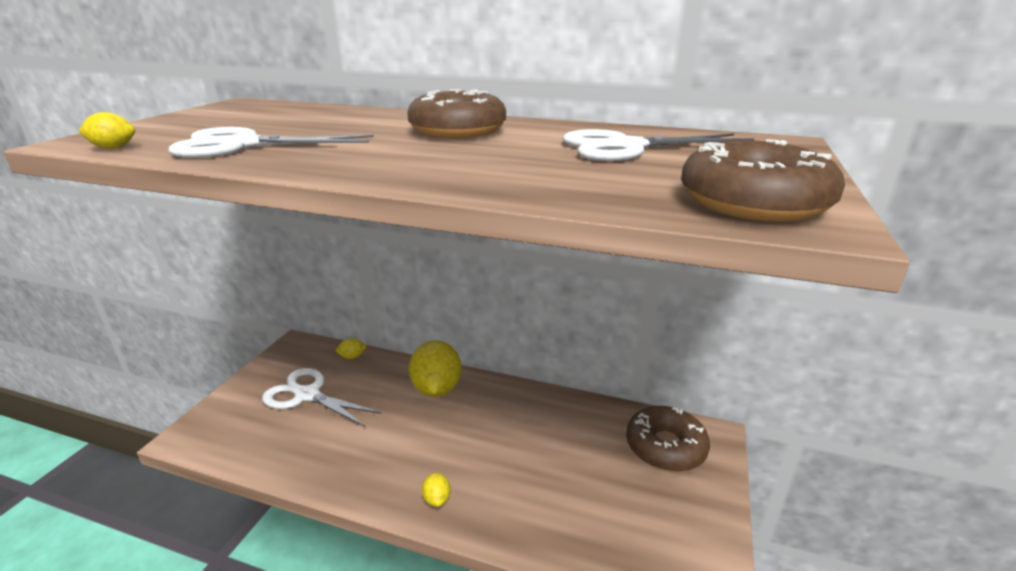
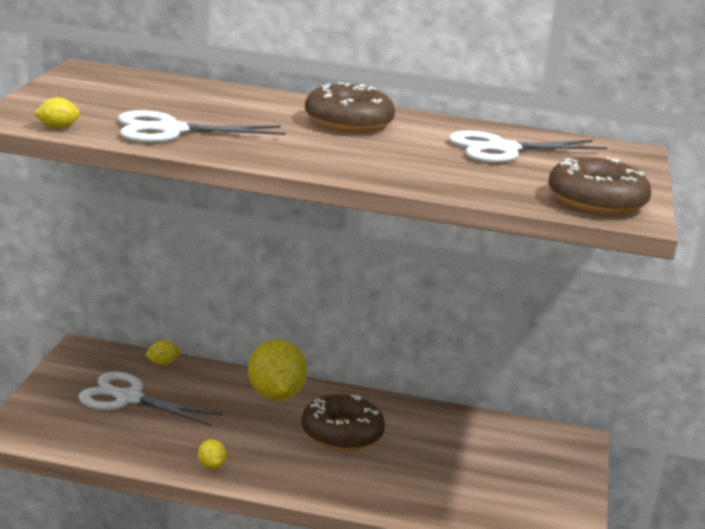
camera: 10 degrees left, 5 degrees down
(437, 499) = (308, 482): yellow lemon -> yellow lemon (211, 466)
(665, 447) = (528, 447): brown donut -> brown donut (341, 434)

